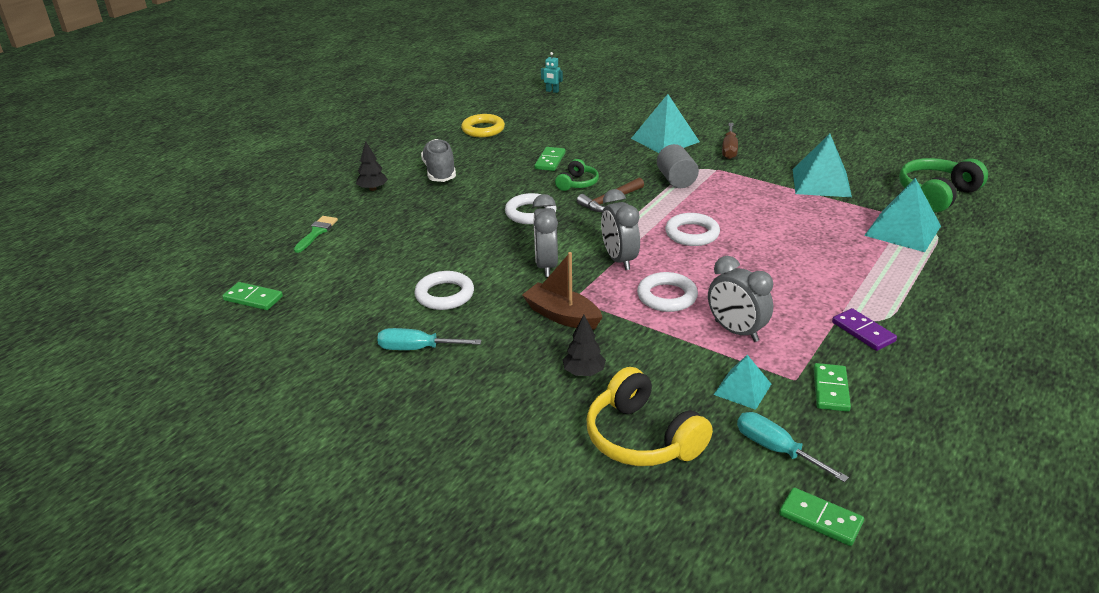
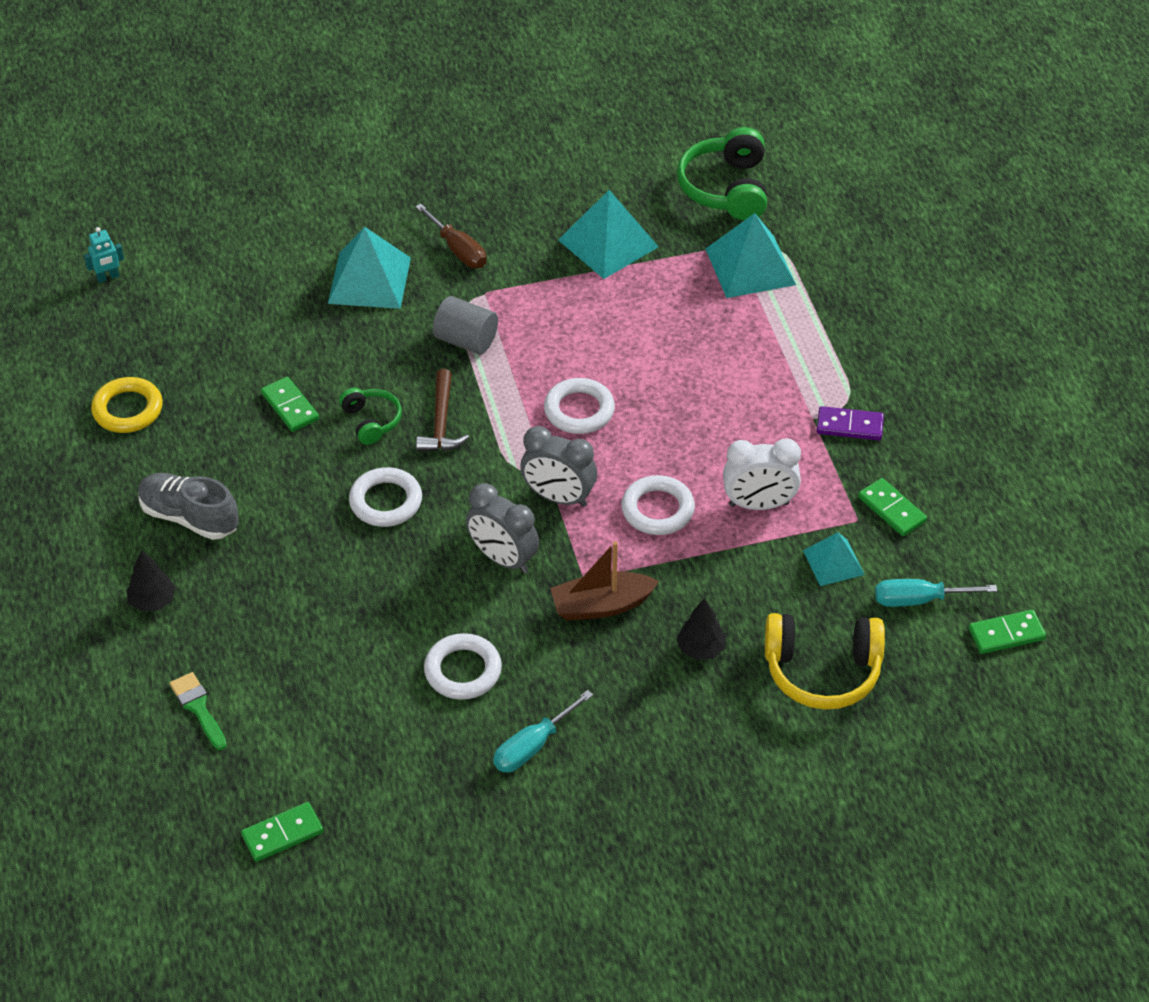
camera: 50 degrees left, 15 degrees up
(736, 331) = (759, 504): grey clock -> white clock

